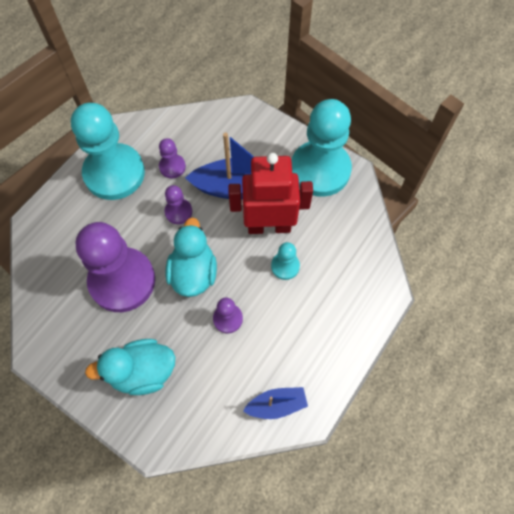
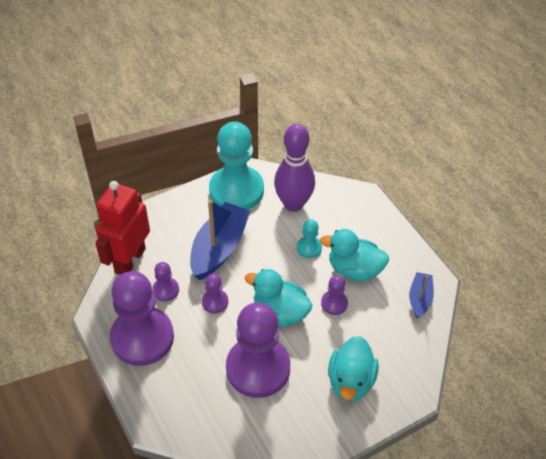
camera: 65 degrees left, 15 degrees down
(114, 173) = (142, 338): turquoise pawn -> purple pawn
(269, 226) = (267, 244): red robot -> red robot (129, 260)
(280, 322) = (354, 269): none -> turquoise duck
(333, 228) = (293, 204): none -> purple bowling pin

